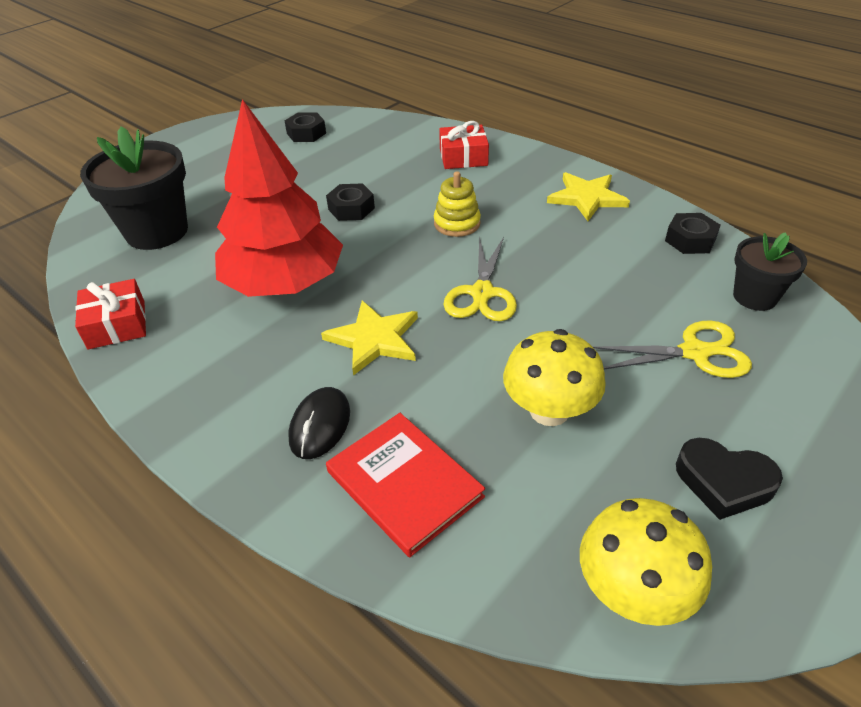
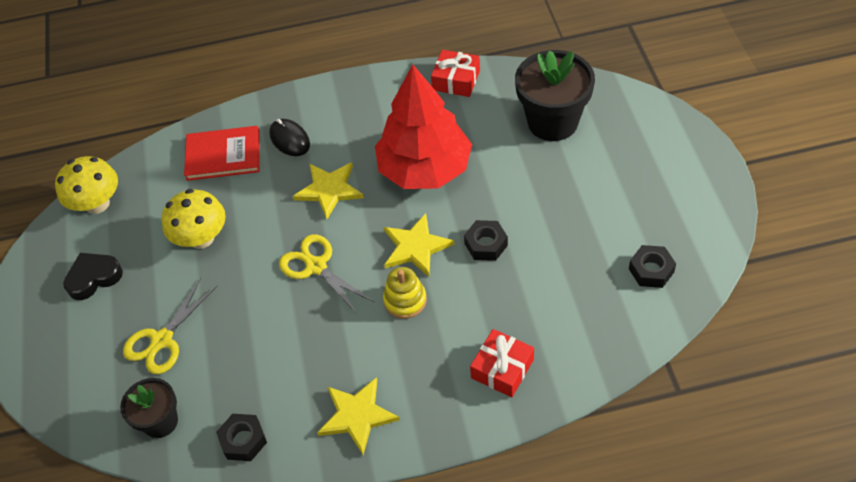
camera: 130 degrees right, 10 degrees up
(393, 244) = (415, 247): none -> yellow star

